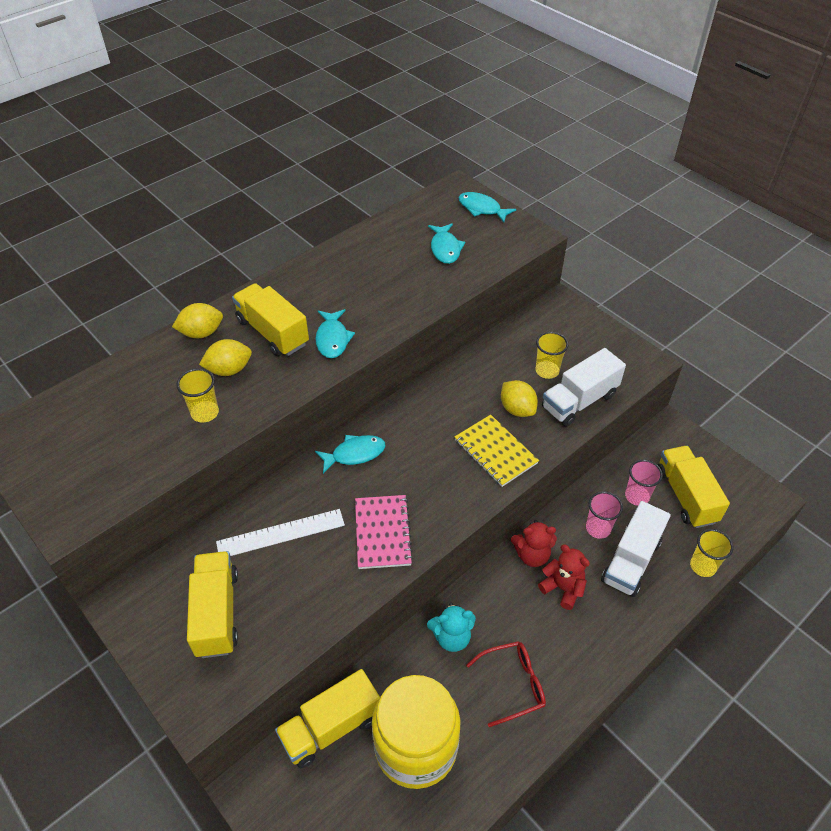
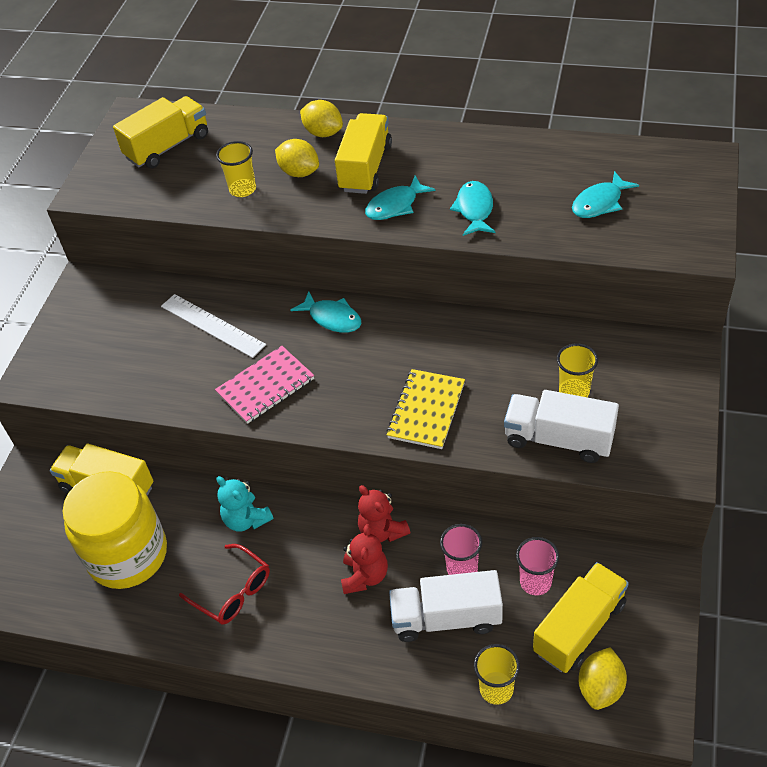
camera: 60 degrees right, 0 degrees up
(217, 613) = (114, 337): yellow truck -> yellow truck (168, 147)
(482, 209) = (695, 193): turquoise fish -> turquoise fish (474, 209)
(517, 409) = (496, 397): yellow lemon -> yellow lemon (600, 688)

